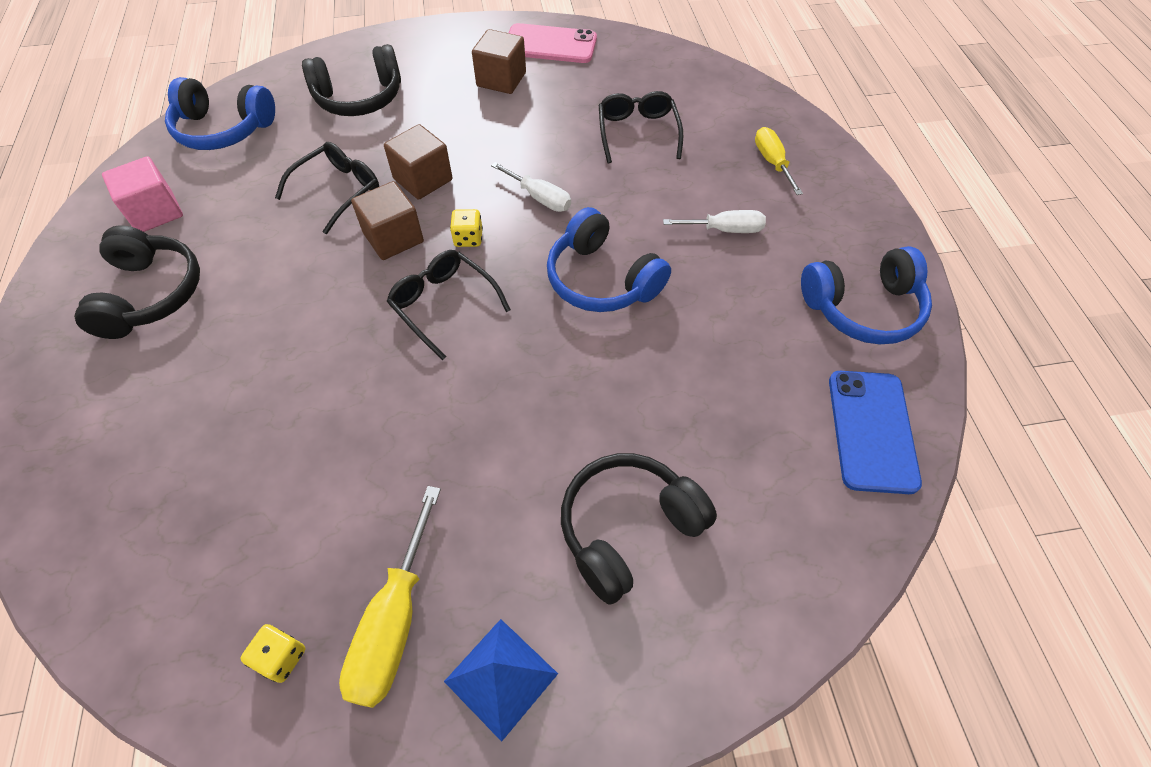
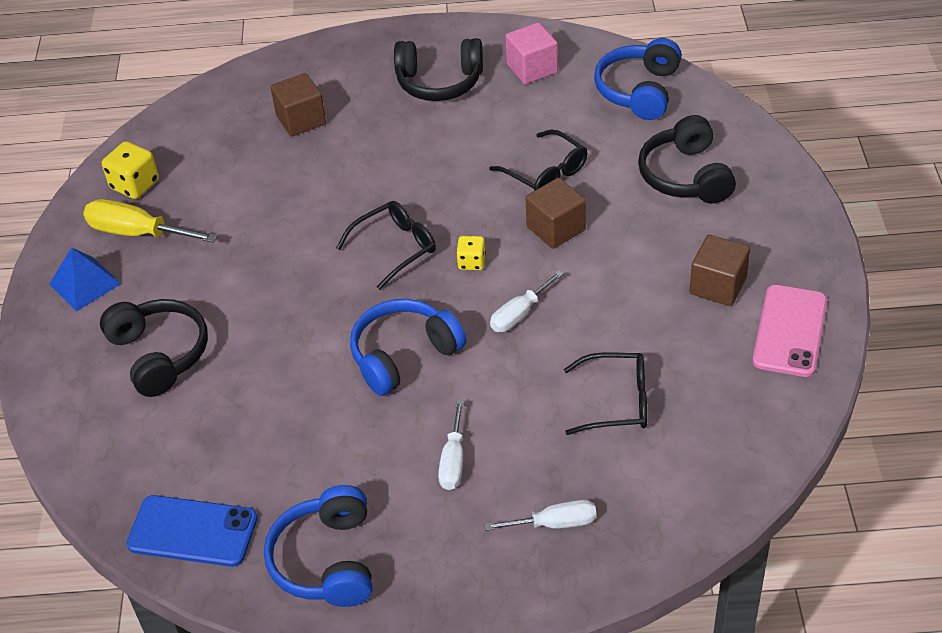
camera: 100 degrees right, 10 degrees down
(281, 657) = (135, 185): yellow dice -> yellow dice, size x1.60
(393, 237) = (480, 213): brown cube -> brown cube (301, 120)
(772, 162) = (555, 523): yellow screwdriver -> white screwdriver

